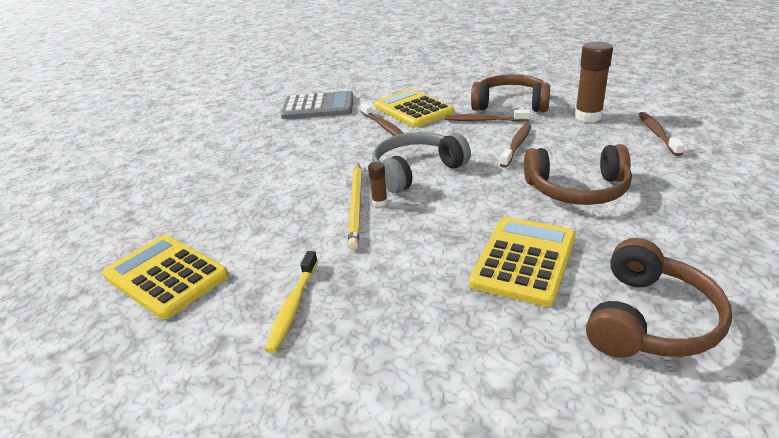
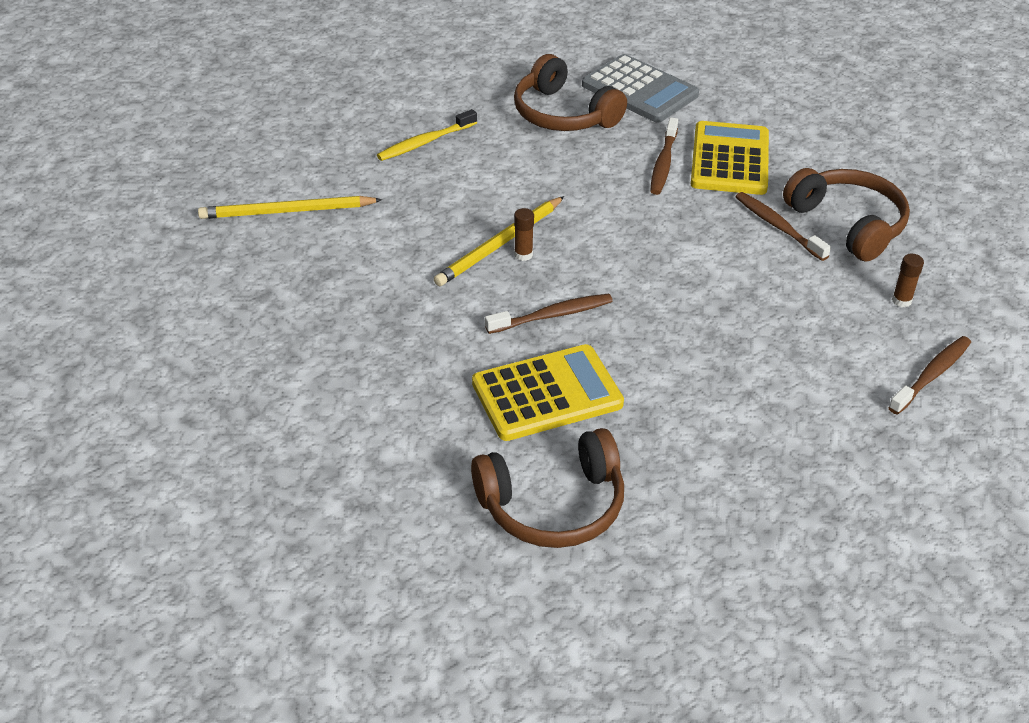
camera: 40 degrees right, 10 degrees up
(166, 276) = (287, 211): yellow calculator -> yellow pencil
(293, 306) = (336, 302): yellow toothbrush -> yellow toothbrush (425, 142)
(416, 171) = (606, 243): grey headphones -> none
(516, 145) = (752, 281): brown toothbrush -> brown toothbrush (552, 315)
(577, 190) = (714, 370): brown headphones -> brown headphones (563, 114)
(588, 117) = (901, 301): brown glue stick -> brown glue stick, size x0.48

